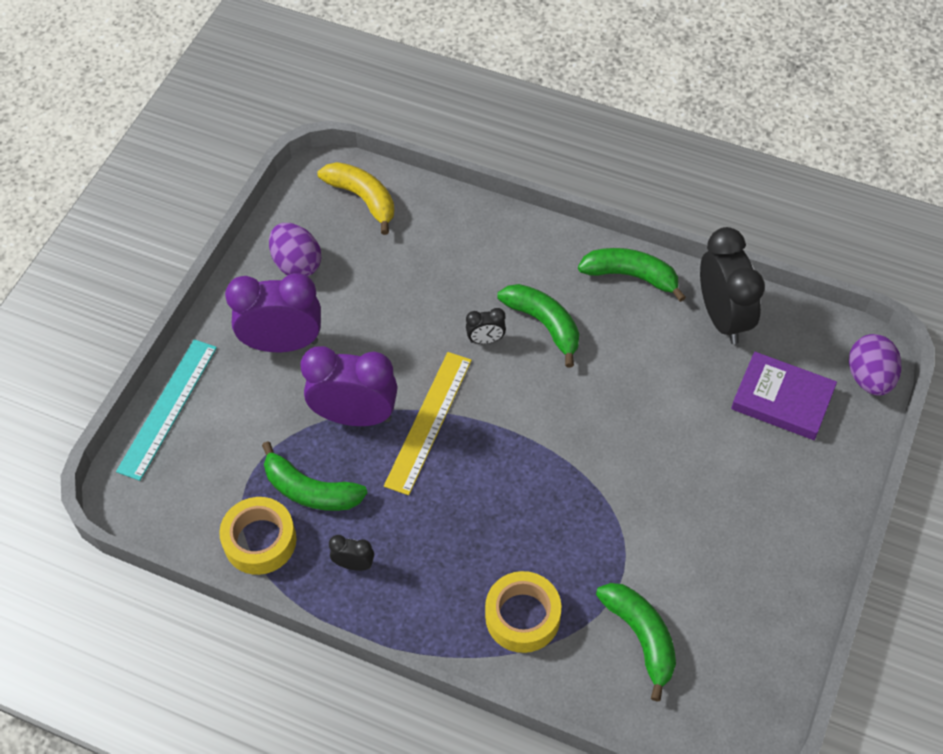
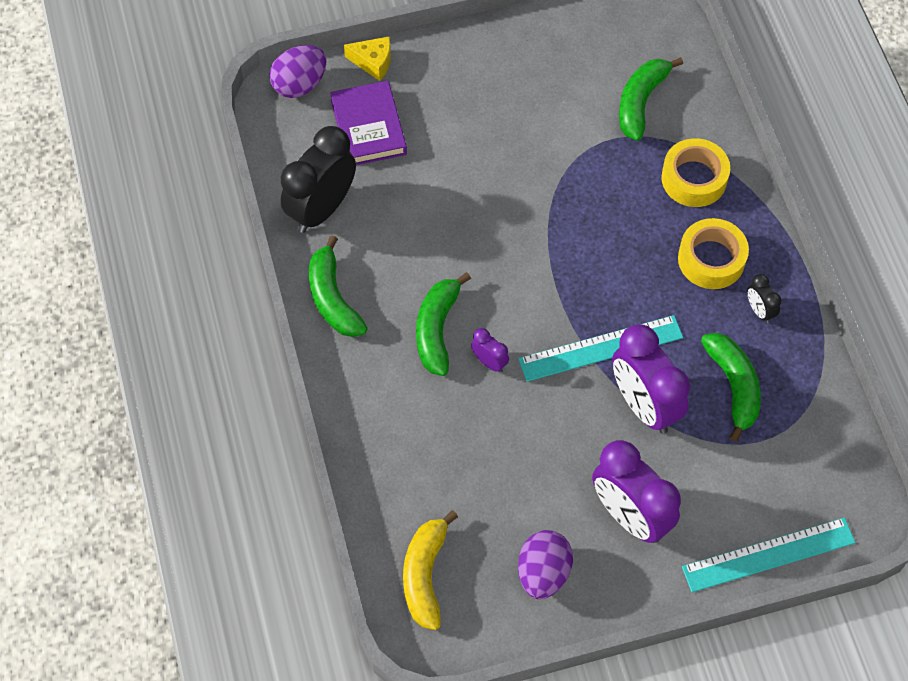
camera: 130 degrees left, 5 degrees up
(260, 541) = (804, 388): yellow tape -> yellow tape (711, 259)
(428, 421) = (601, 348): yellow ruler -> turquoise ruler
(486, 340) = (489, 362): black clock -> purple clock
(854, 447) = (373, 62): none -> yellow cheese

